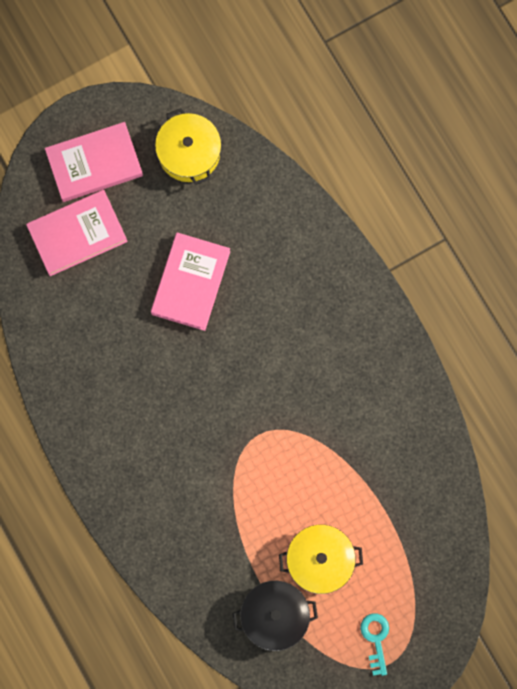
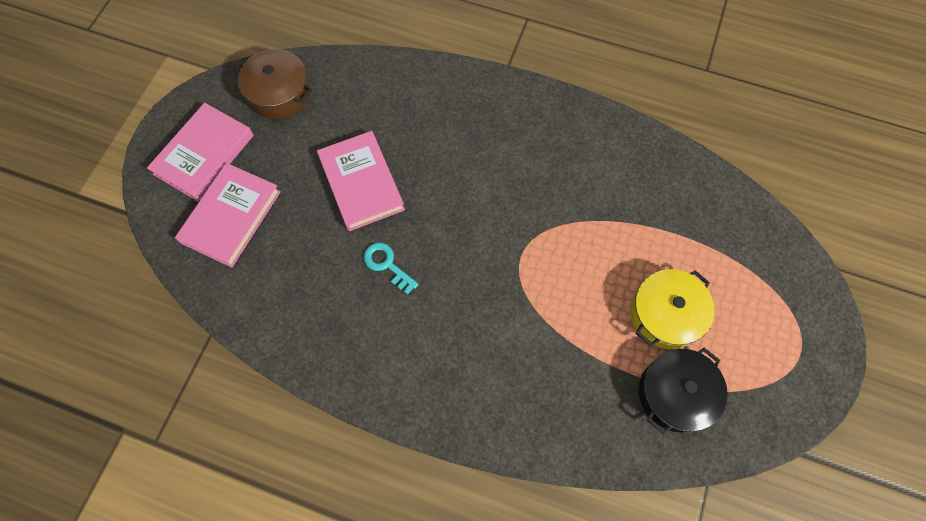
camera: 40 degrees left, 10 degrees down
(189, 153) = (279, 93): yellow pot -> brown pot
(376, 639) = (770, 341): turquoise key -> turquoise key (387, 265)

